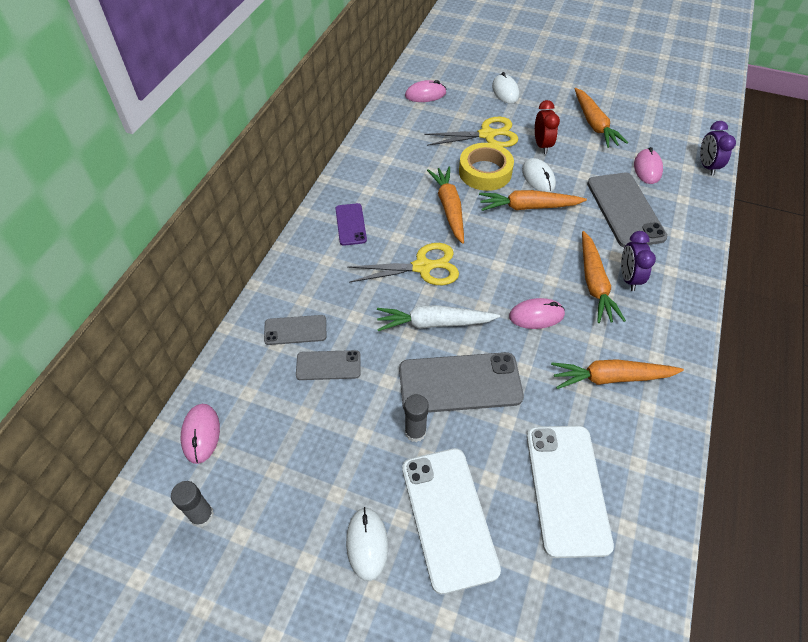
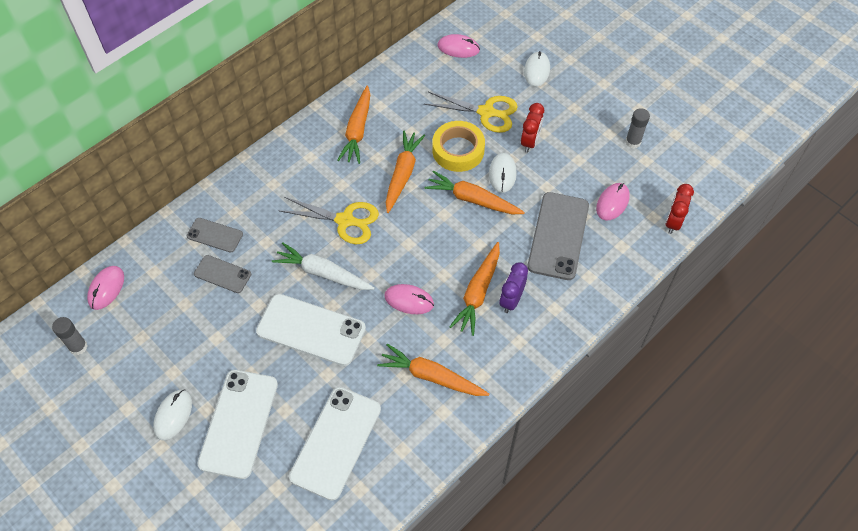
camera: 25 degrees right, 5 degrees up
(350, 224) = (311, 158): purple phone -> none
(415, 432) = (254, 352): grey glue stick -> grey glue stick (633, 142)
(460, 383) = (311, 330): grey phone -> white phone
(594, 124) = (597, 137): orange carrot -> orange carrot (357, 130)
(707, 166) = (673, 222): purple clock -> red clock

